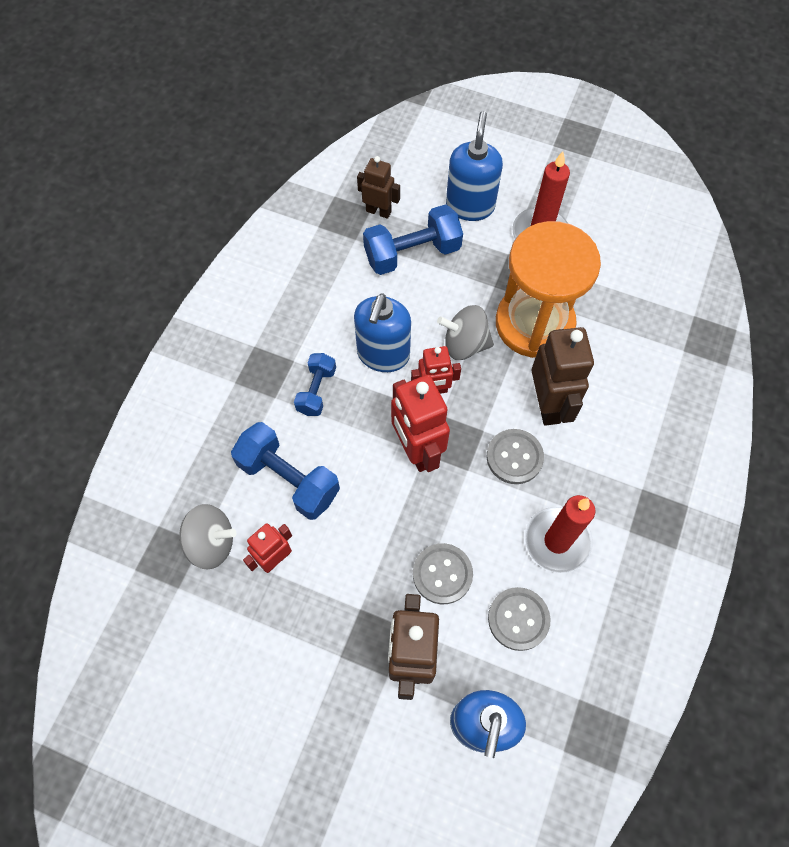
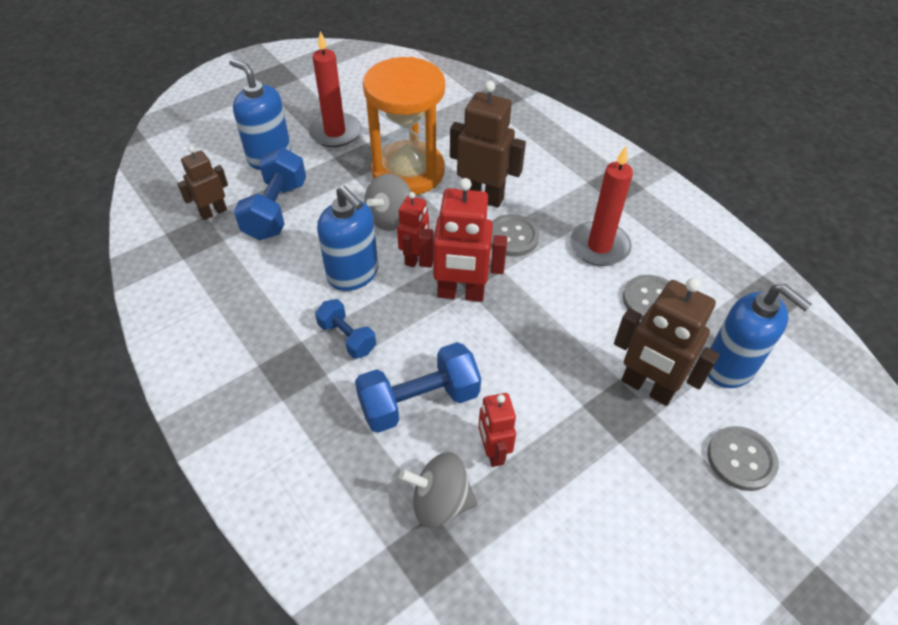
camera: 60 degrees left, 15 degrees down
(211, 543) = (440, 502): grey spinning top -> grey spinning top turned 120 degrees counterclockwise
(442, 574) = (584, 330): grey button -> grey button (741, 459)

